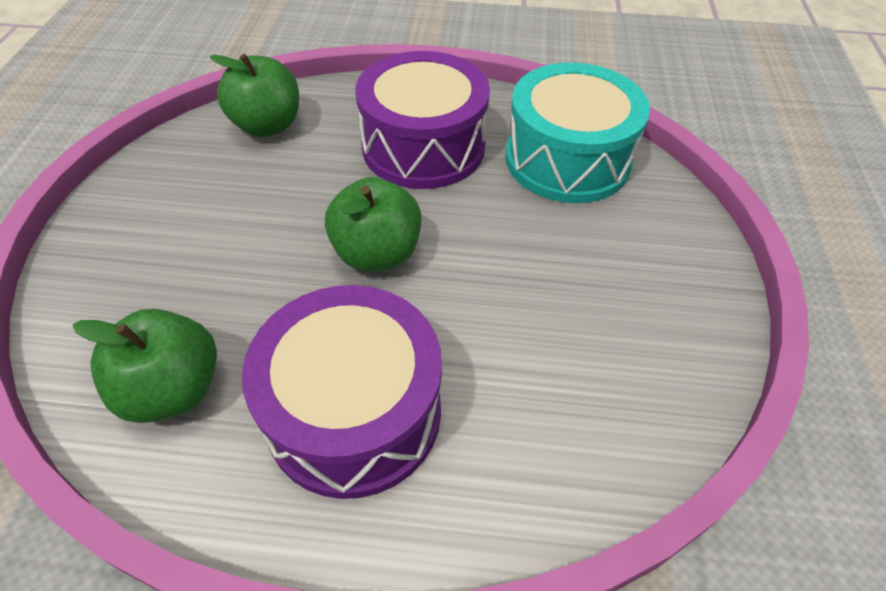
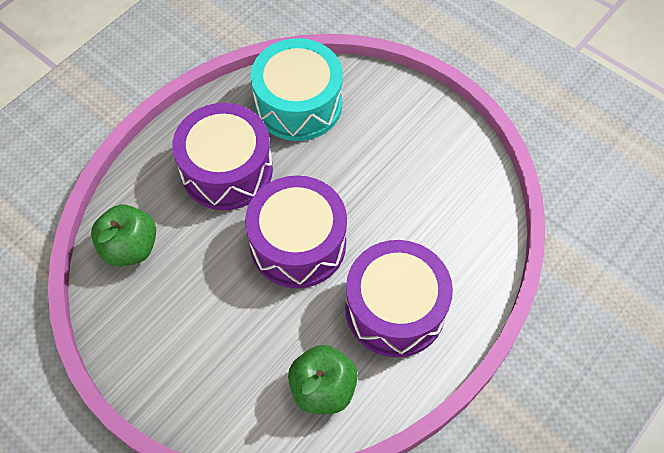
camera: 55 degrees left, 10 degrees up
(377, 253) = (298, 244): green apple -> purple drum

